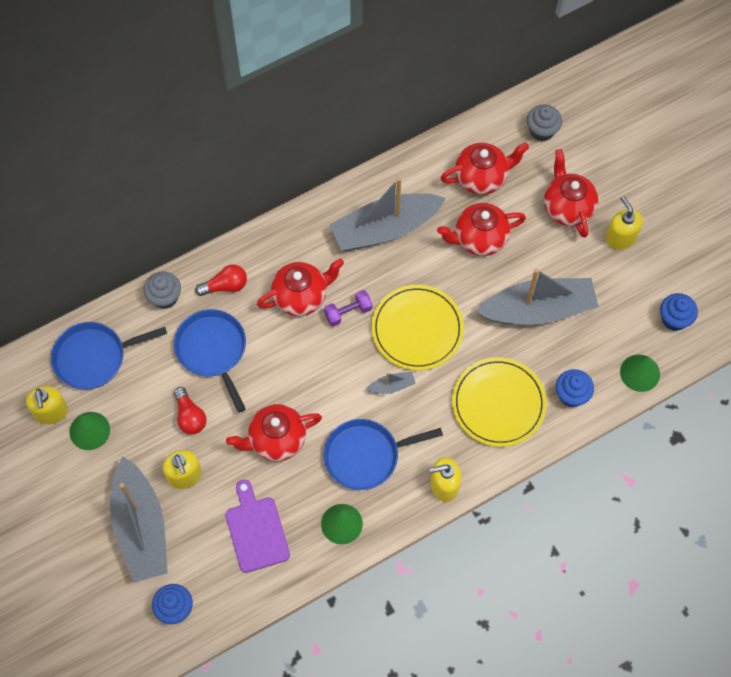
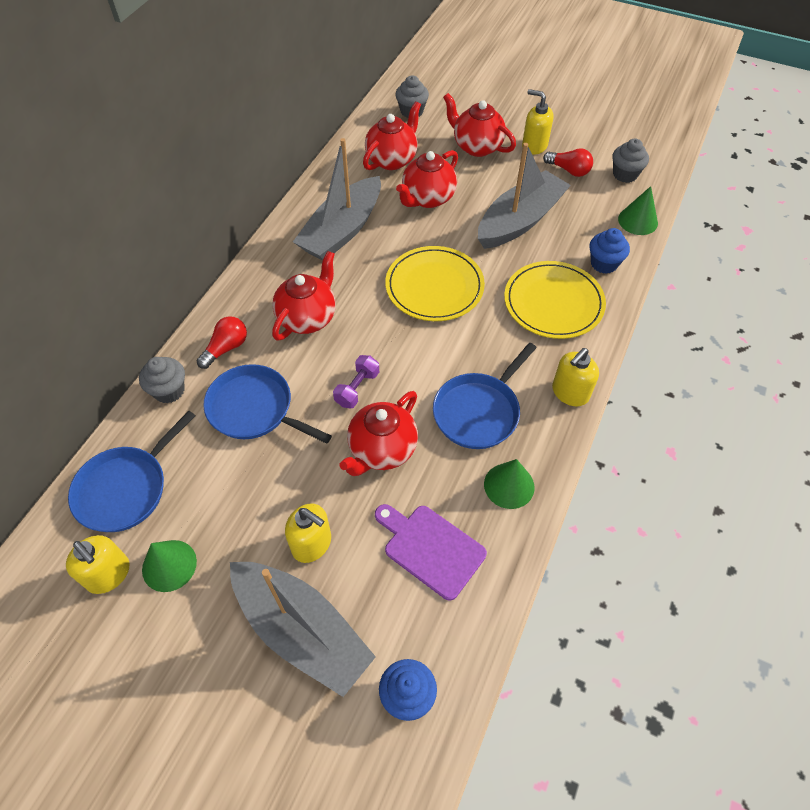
camera: 35 degrees left, 10 degrees down
(190, 416) = (275, 482): red light bulb -> red light bulb (569, 170)
(348, 312) = (362, 307): purple dumbbell -> purple dumbbell (357, 388)
(391, 386) = (451, 341): grey boat -> none
(674, 319) = (625, 174): blue cupcake -> grey cupcake

